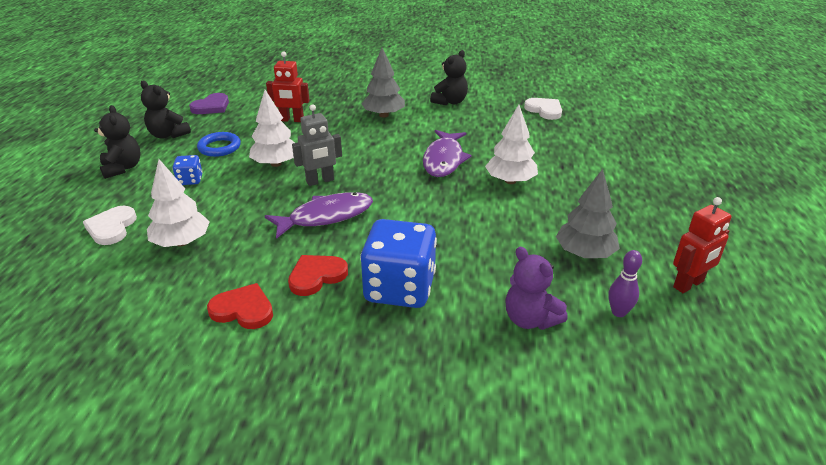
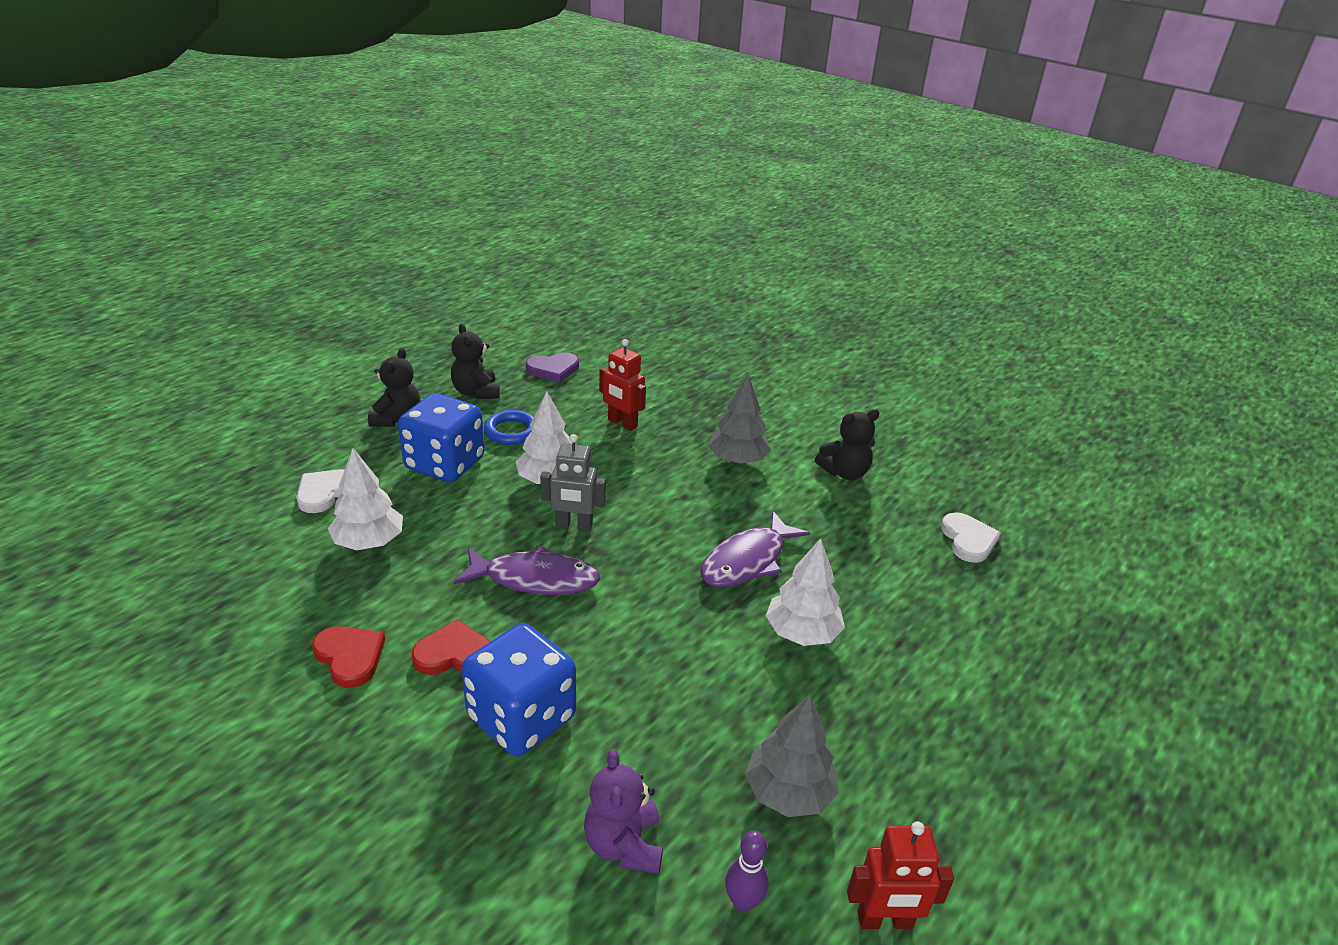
camera: 30 degrees right, 0 degrees up
(190, 180) = (445, 464): blue dice -> blue dice, size x2.19

